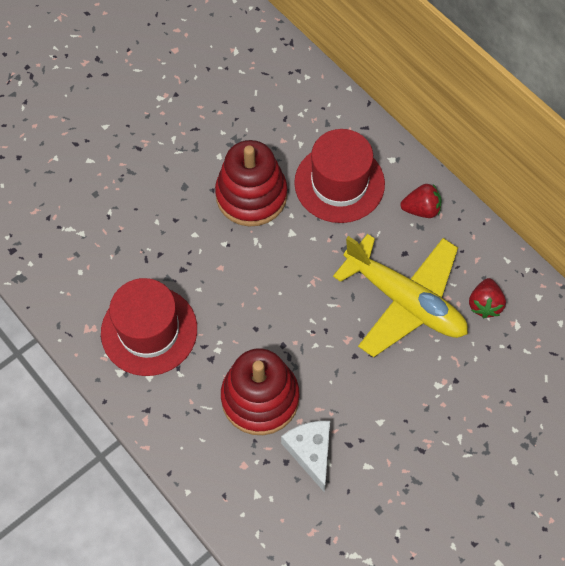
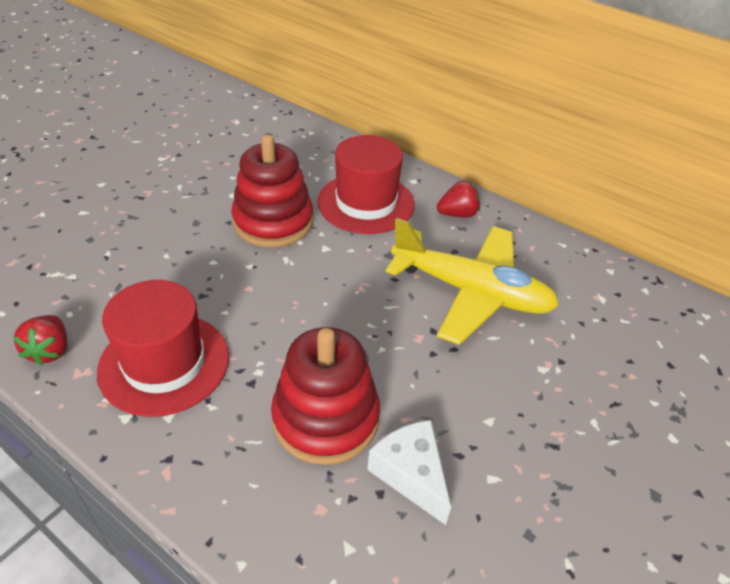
camera: 15 degrees left, 20 degrees down
(484, 304) = (558, 284): red strawberry -> red strawberry (50, 351)

